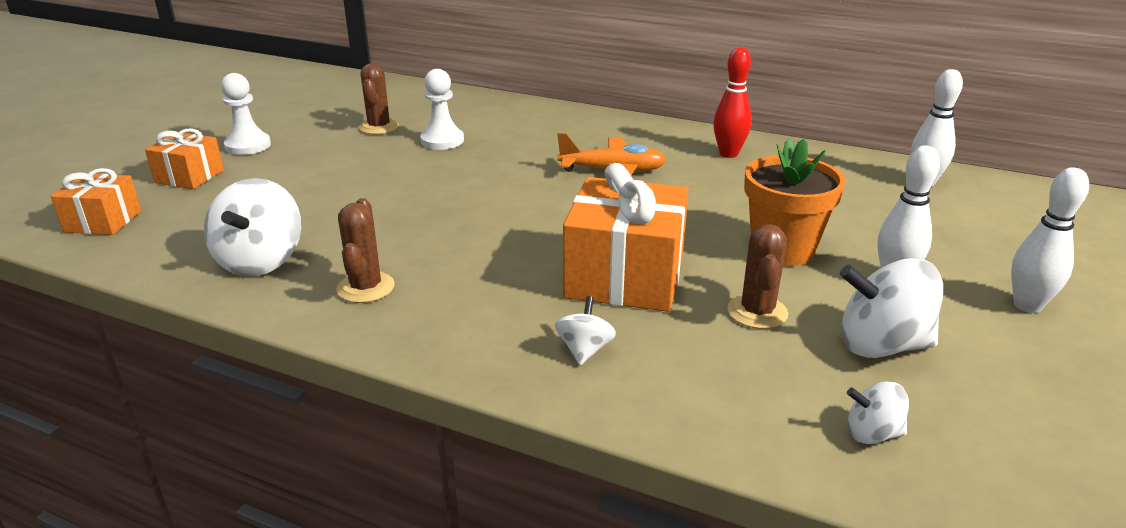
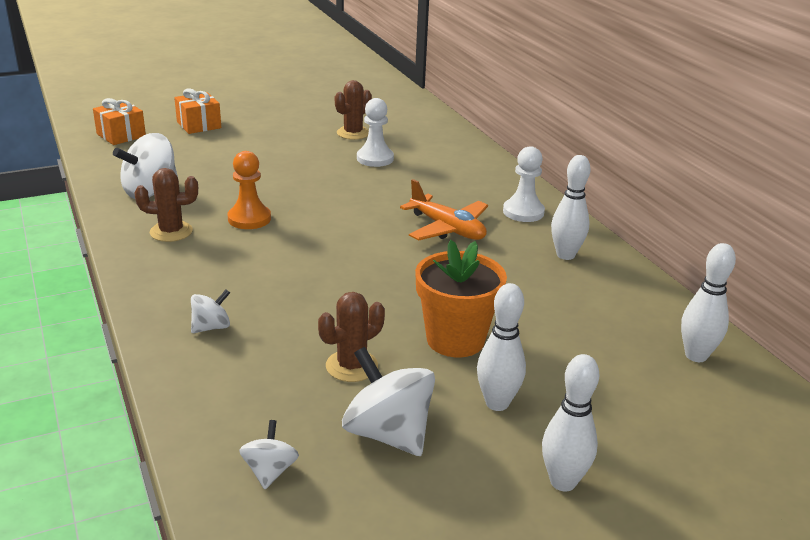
camera: 40 degrees right, 0 degrees up
(248, 146) = (258, 117): white pawn -> white pawn (523, 212)
(365, 288) = (171, 232): brown cactus -> brown cactus turned 45 degrees clockwise
(425, 239) = (249, 219): none -> orange pawn
(625, 276) = (315, 300): orange gift -> none
(728, 154) = (565, 255): red bowling pin -> white bowling pin
(872, 434) = (270, 471): white spinning top -> white spinning top turned 45 degrees clockwise

